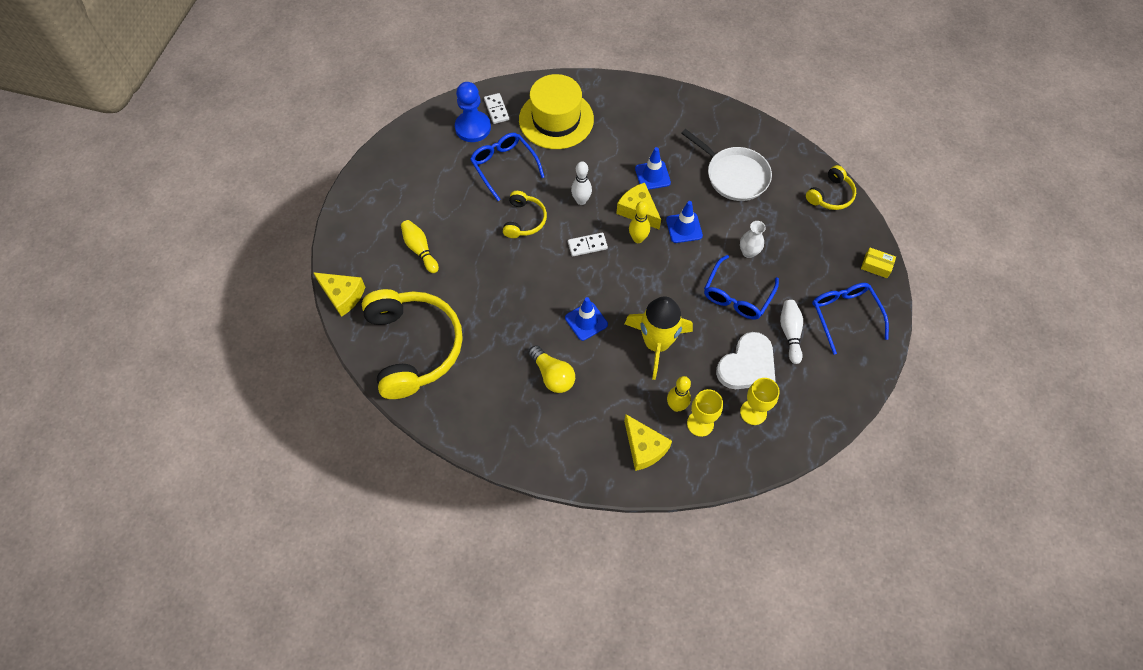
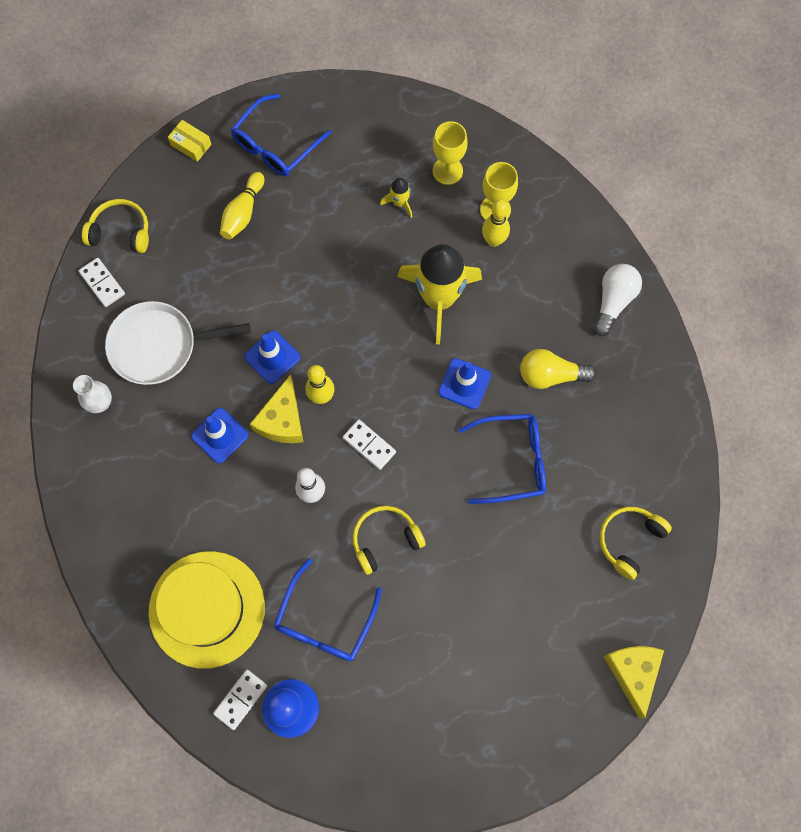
camera: 125 degrees left, 10 degrees up
(414, 347) = (629, 540): yellow headphones -> yellow headphones, size x0.48
(420, 249) = (510, 631): yellow bowling pin -> yellow bowling pin (243, 212)
(553, 375) = (550, 375): yellow light bulb -> yellow light bulb turned 105 degrees counterclockwise
(574, 453) = (613, 301): none -> white light bulb
(644, 447) = (558, 244): yellow cheese -> none
(734, 175) = (159, 346): white pan -> white pan turned 105 degrees counterclockwise
(737, 296) = (324, 255): blue glasses -> blue glasses (512, 461)
(747, 365) = (400, 202): white heart -> yellow rocket
(748, 252) = (259, 273): white vase -> white vase (101, 403)
(790, 333) = (333, 183): white bowling pin -> none
(798, 168) = (102, 283): none -> white domino
(876, 266) = (191, 145): yellow box -> yellow box turned 45 degrees counterclockwise

